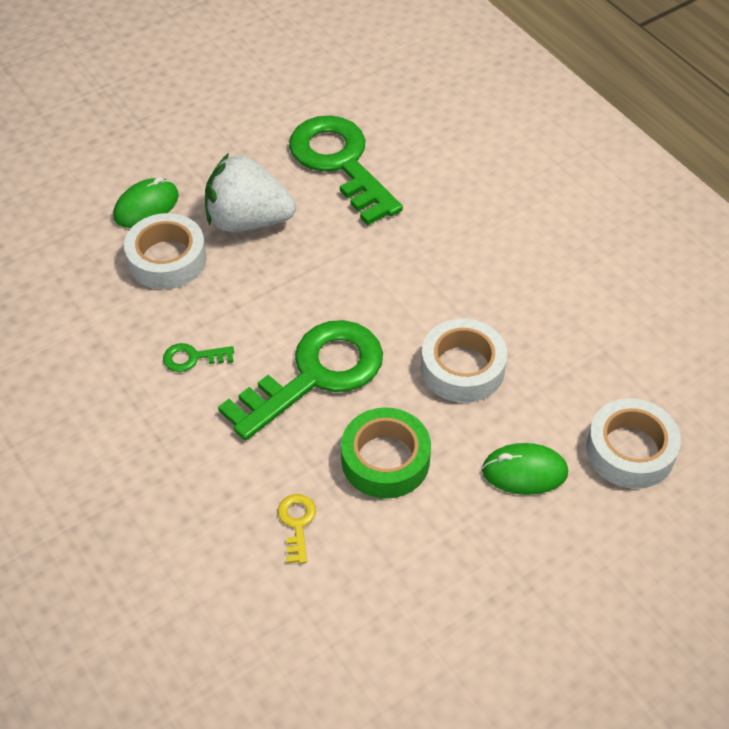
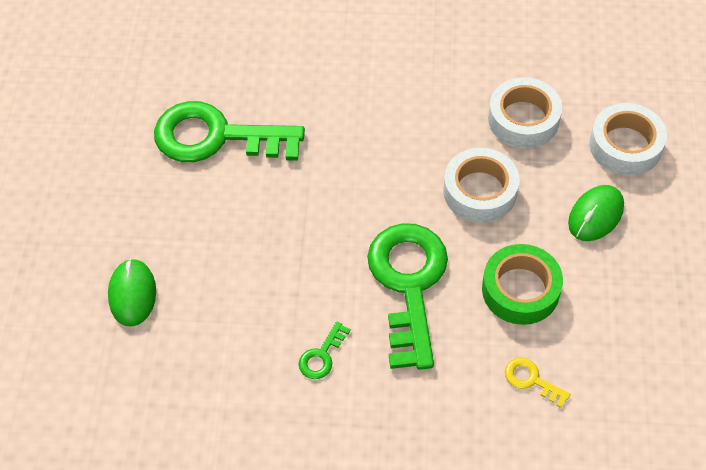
camera: 50 degrees left, 5 degrees up
(167, 259) = (204, 313): white tape -> white tape (523, 119)
(248, 221) = (217, 234): white strawberry -> none

